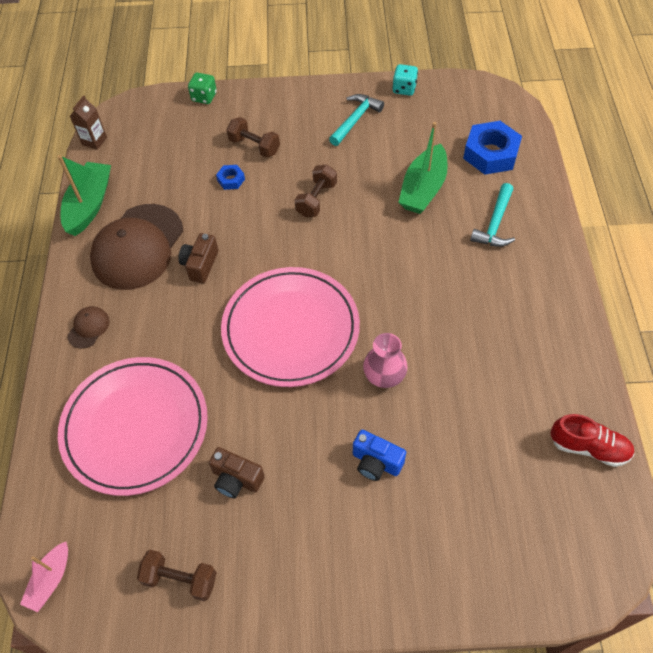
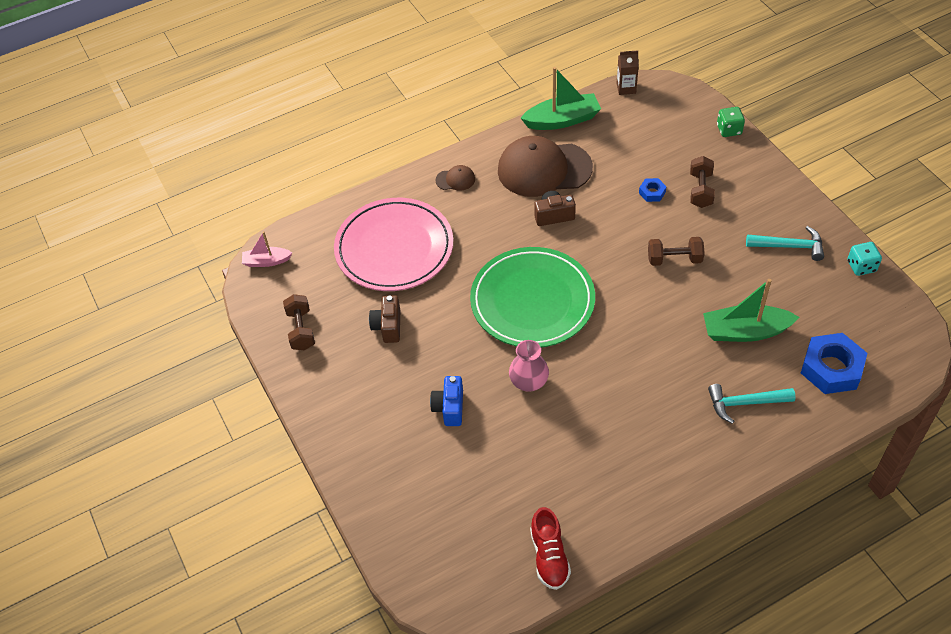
camera: 65 degrees right, 5 degrees down
(291, 329) = (532, 301): pink plate -> green plate

